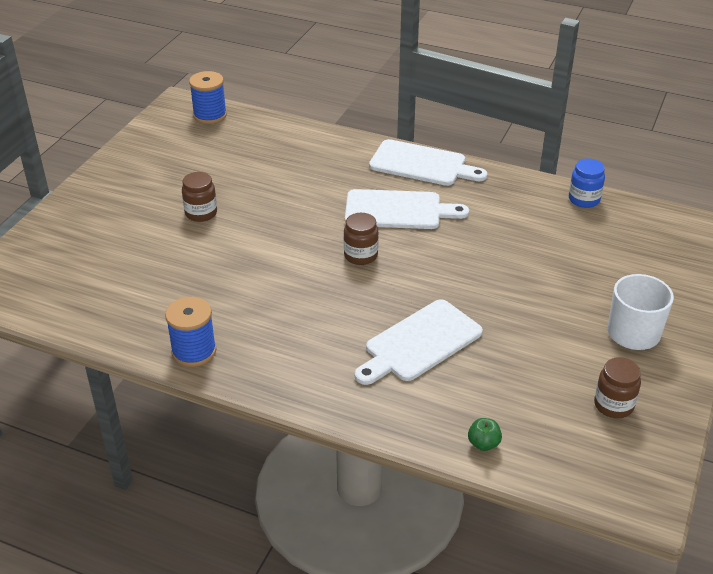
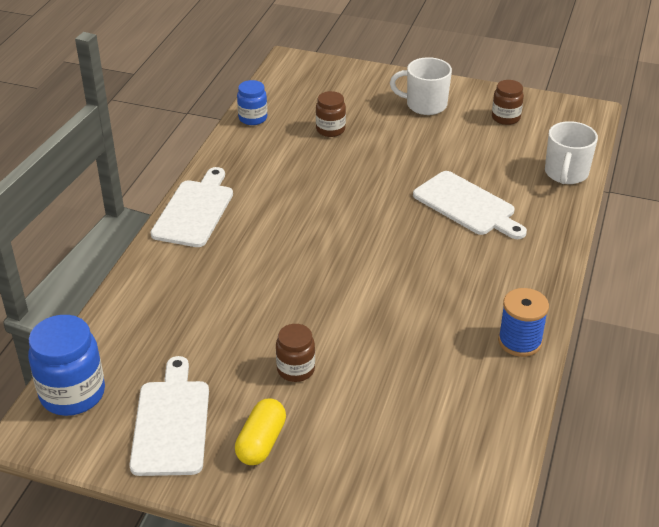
camera: 95 degrees left, 0 degrees up
(130, 194) = (261, 442): none -> yellow capsule
(210, 115) = (72, 394): blue spool -> blue jar
(360, 255) = (354, 244): brown jar -> brown jar (330, 130)
(398, 210) = (278, 224): white cutting board -> white cutting board (171, 423)
(483, 444) = (566, 173): green apple -> white mug

